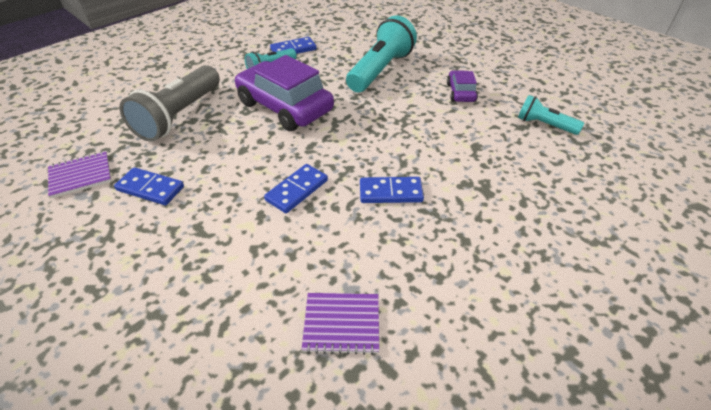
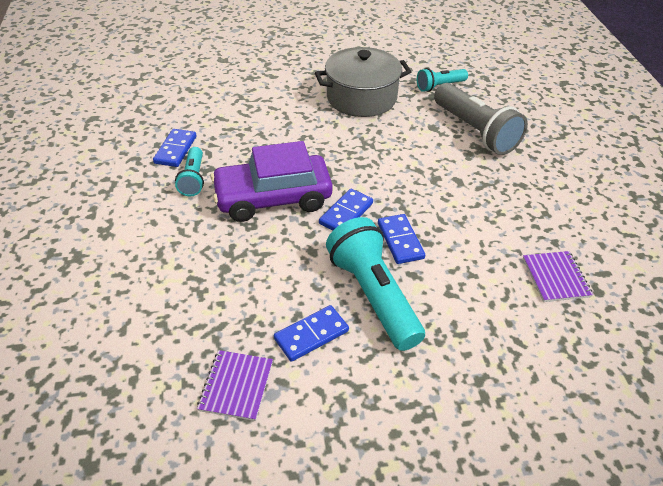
camera: 55 degrees left, 0 degrees up
(179, 116) = (205, 275): grey flashlight -> grey flashlight (475, 131)
(341, 324) = (555, 277): purple notebook -> purple notebook turned 45 degrees counterclockwise
(380, 70) = (280, 118): turquoise flashlight -> turquoise flashlight (373, 295)
(390, 192) = (446, 193): blue domino -> blue domino (346, 213)
(460, 93) = (361, 98): purple car -> grey pot

